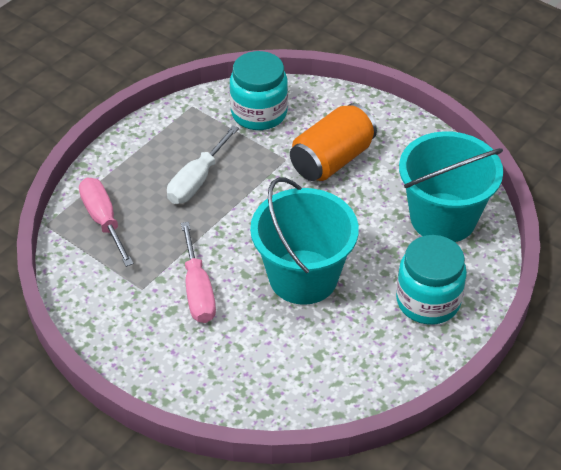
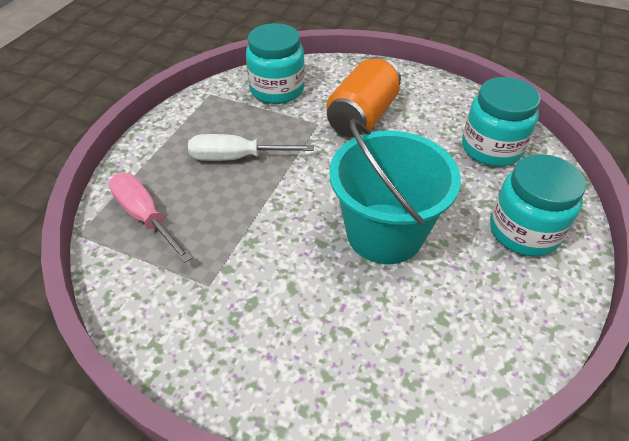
camera: 15 degrees left, 0 degrees up
(197, 180) = (236, 157): white screwdriver -> white screwdriver turned 75 degrees clockwise
(198, 290) = (274, 272): pink screwdriver -> none
(443, 218) = (491, 148): turquoise bucket -> turquoise jar

